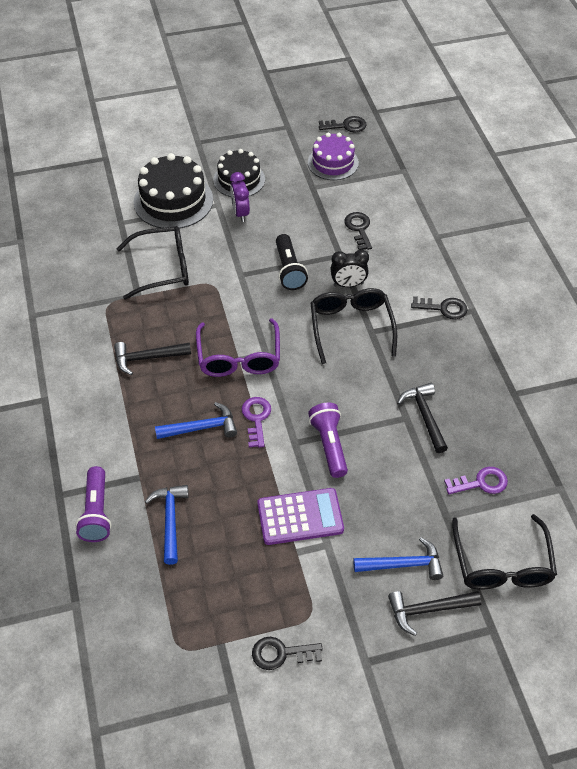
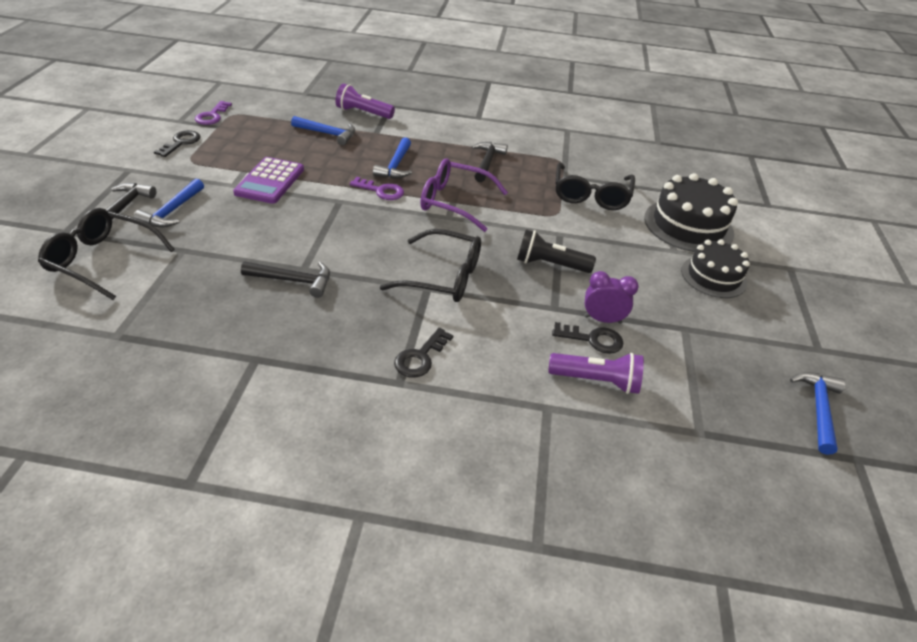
camera: 110 degrees right, 10 degrees down
(240, 213) = (654, 260): purple clock -> purple clock (602, 319)
(329, 445) = (319, 216): purple flashlight -> purple flashlight (596, 381)
(333, 162) = (732, 364): purple cake -> none
(346, 126) = (818, 409): black key -> blue hammer
(348, 284) = (505, 297): black clock -> none
(481, 483) = (187, 284): purple key -> purple key (212, 116)

